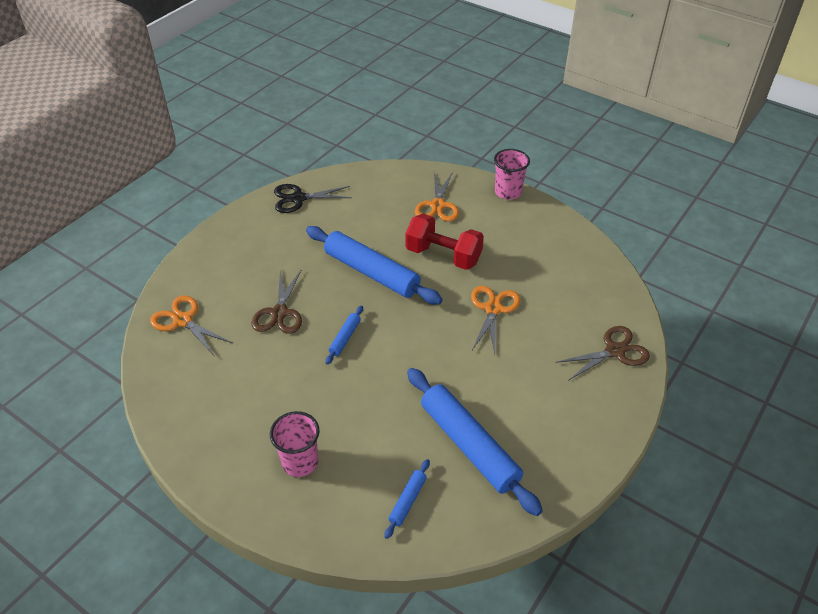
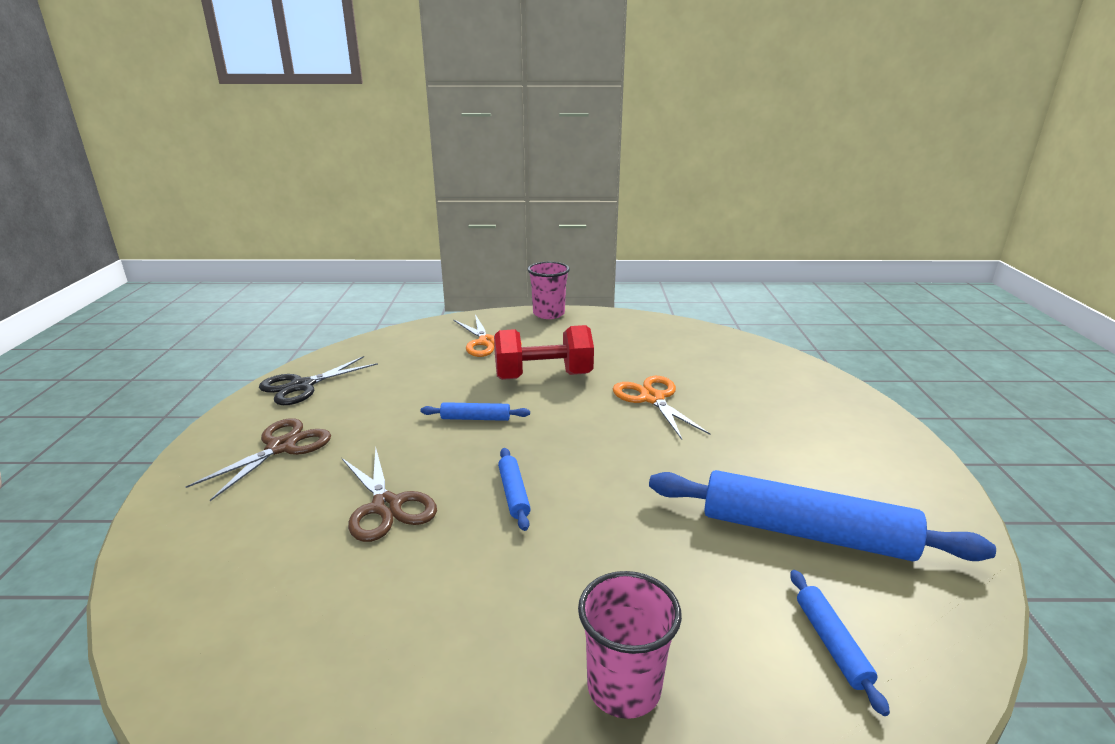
camera: 35 degrees left, 20 degrees down
(183, 320) = (215, 586): orange scissors -> none
(371, 273) = (475, 418): blue rolling pin -> blue rolling pin, size x0.44
(615, 351) = (807, 386): brown scissors -> brown scissors (281, 447)

